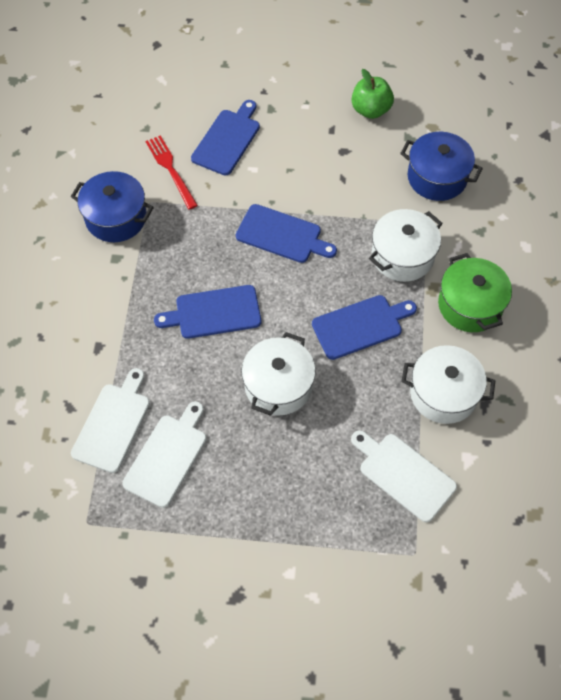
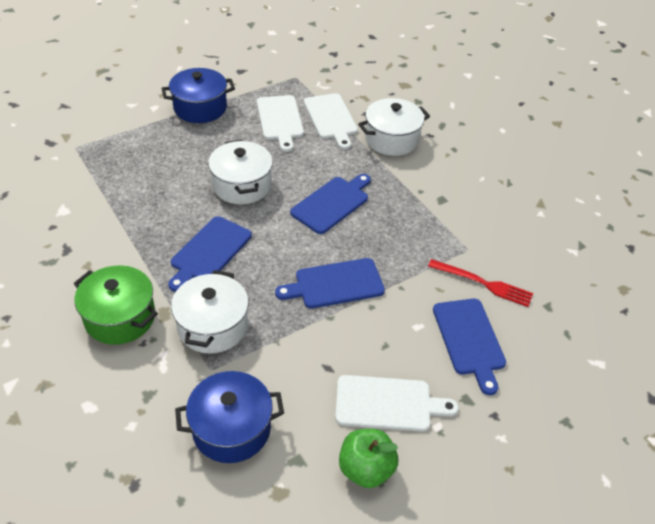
camera: 140 degrees right, 15 degrees down
(116, 218) = (477, 224): blue pot -> blue pot (200, 108)
(404, 474) = (109, 180): white cutting board -> white cutting board (388, 403)
(443, 393) = (106, 240): white pot -> white pot (391, 139)

